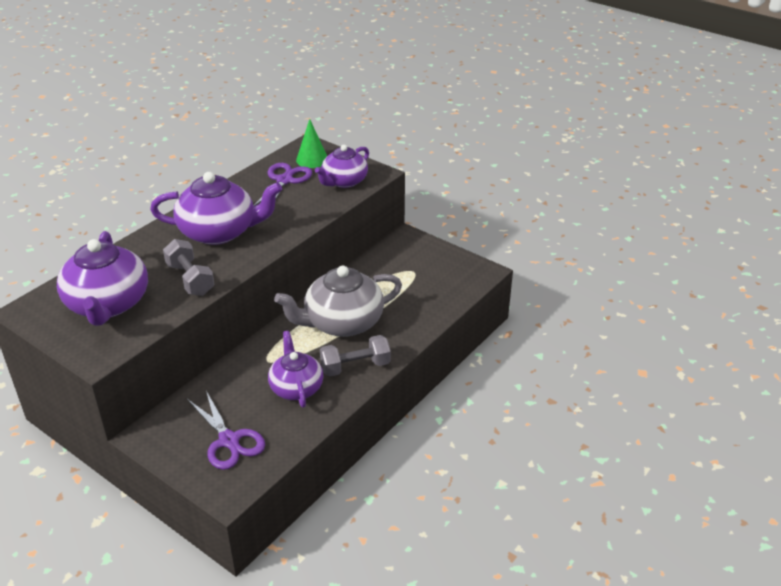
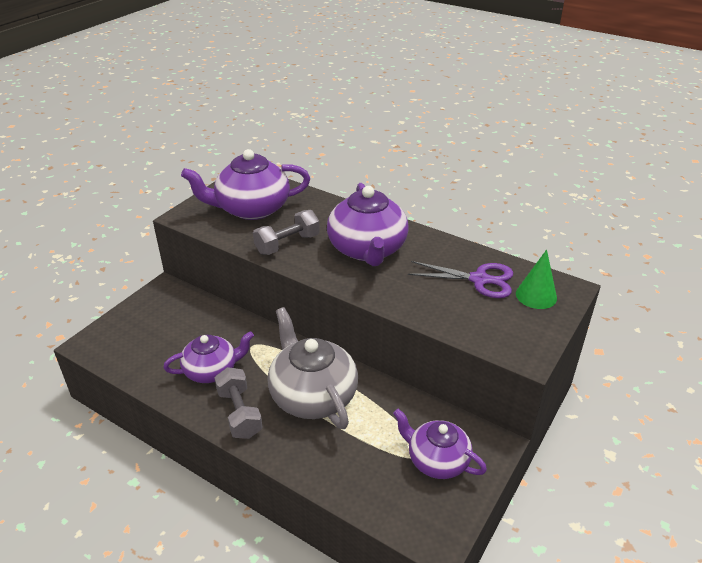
camera: 85 degrees right, 0 degrees up
(229, 441) = (148, 336): purple scissors -> none
(344, 181) = (495, 327): purple teapot -> purple teapot (437, 460)

